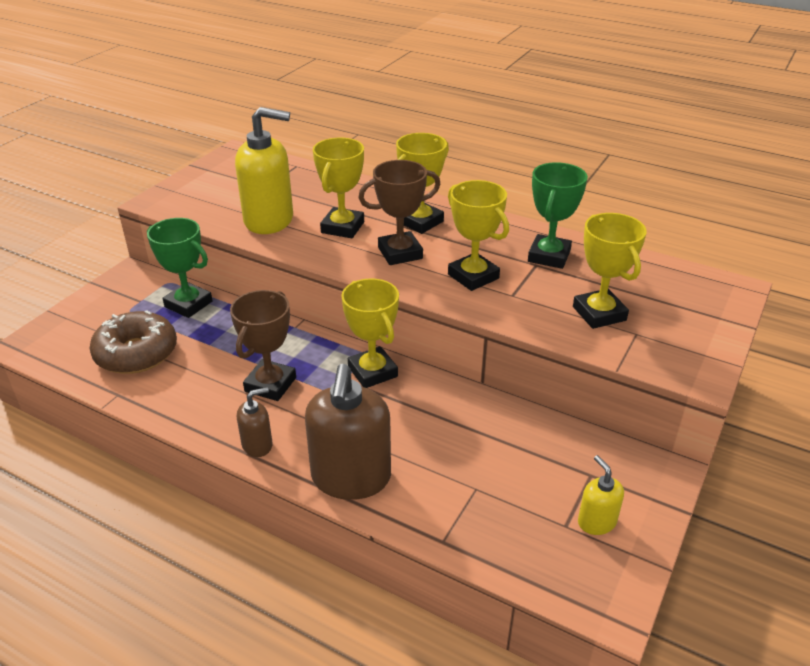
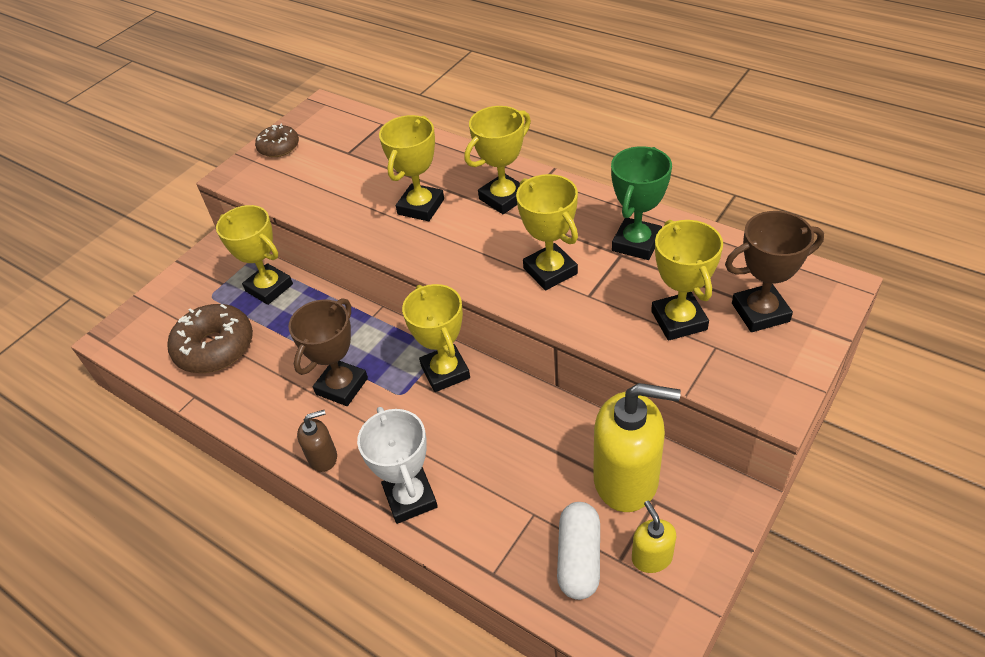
camera: 10 degrees right, 10 degrees up
(188, 304) = (269, 288): green trophy -> yellow trophy
(198, 181) = (279, 147): none -> brown donut
(269, 220) = (346, 198): yellow soap dispenser -> yellow soap dispenser (626, 479)
(351, 478) = (410, 498): brown soap dispenser -> white trophy
(400, 253) = (477, 240): brown trophy -> brown trophy (760, 312)
(526, 525) = (579, 558): none -> white capsule

